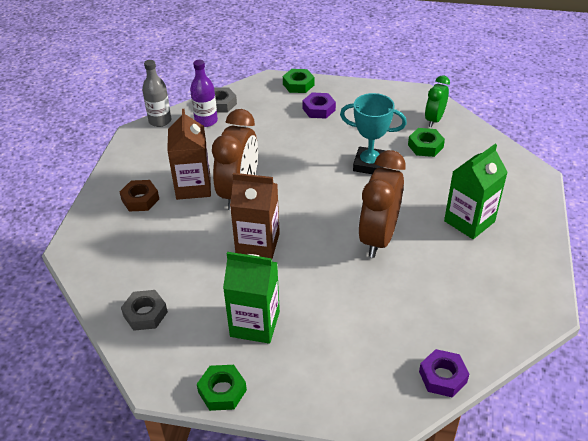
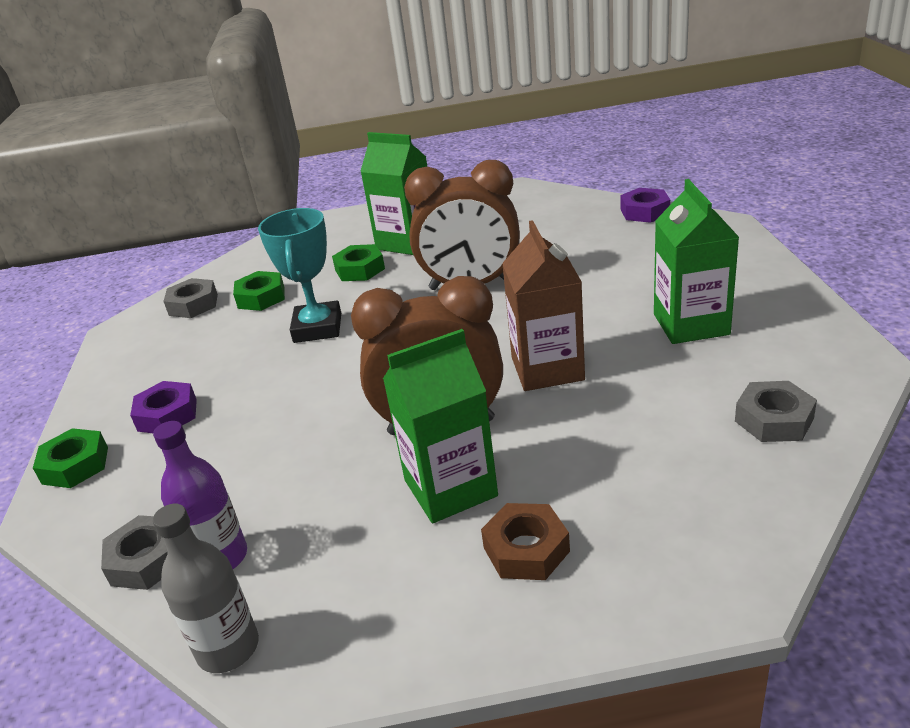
camera: 105 degrees left, 10 degrees down
(193, 187) = (450, 488): brown carton -> green carton
(222, 391) = (810, 313): green nut -> green nut (360, 269)
(434, 120) = (193, 304): green clock -> grey nut

